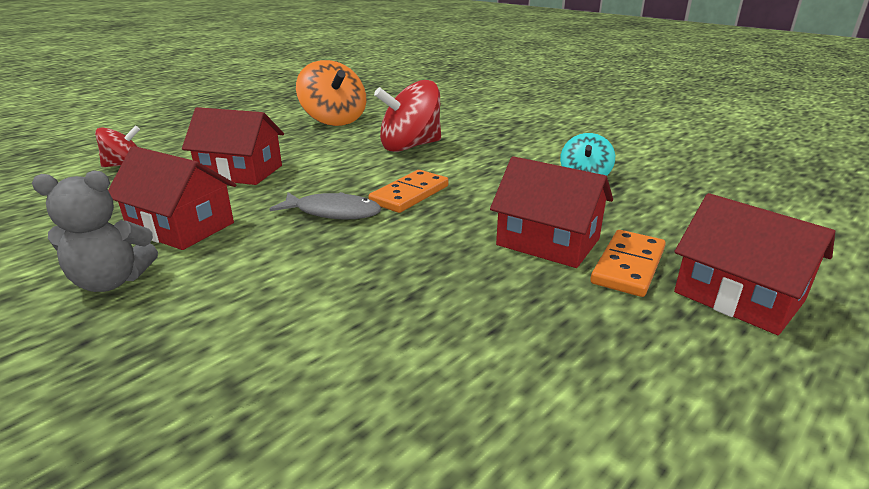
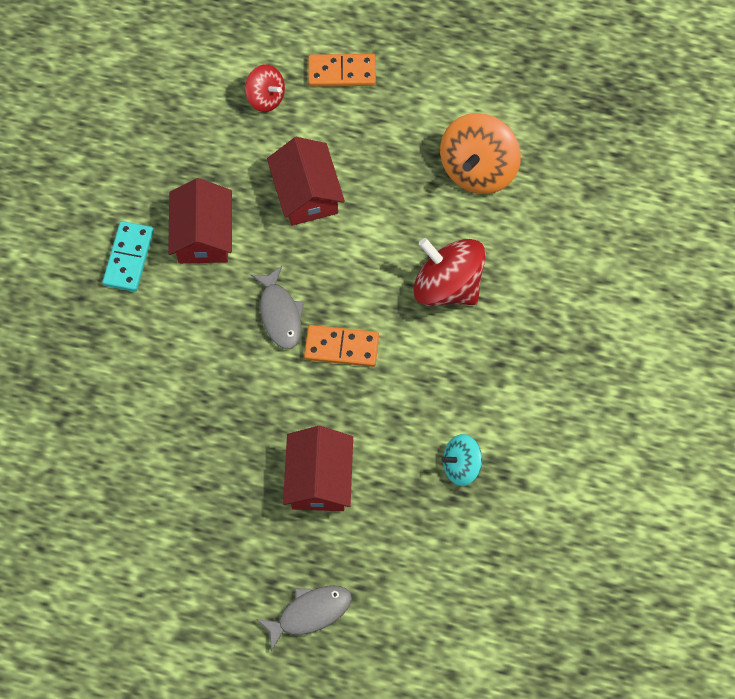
camera: 60 degrees right, 40 degrees up
(111, 281) = (128, 258): grey teddy bear -> turquoise domino
(628, 266) = (313, 540): orange domino -> orange domino (342, 72)
(738, 296) = (310, 613): red house -> grey fish

